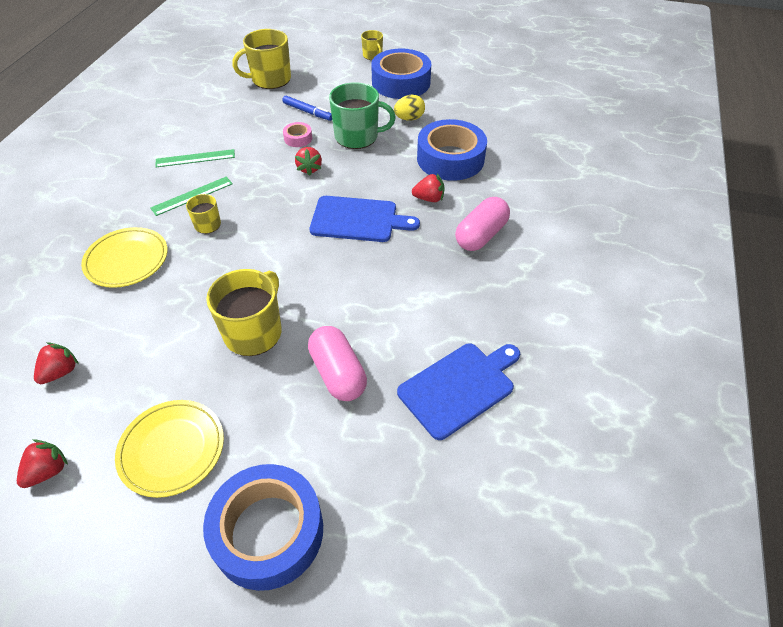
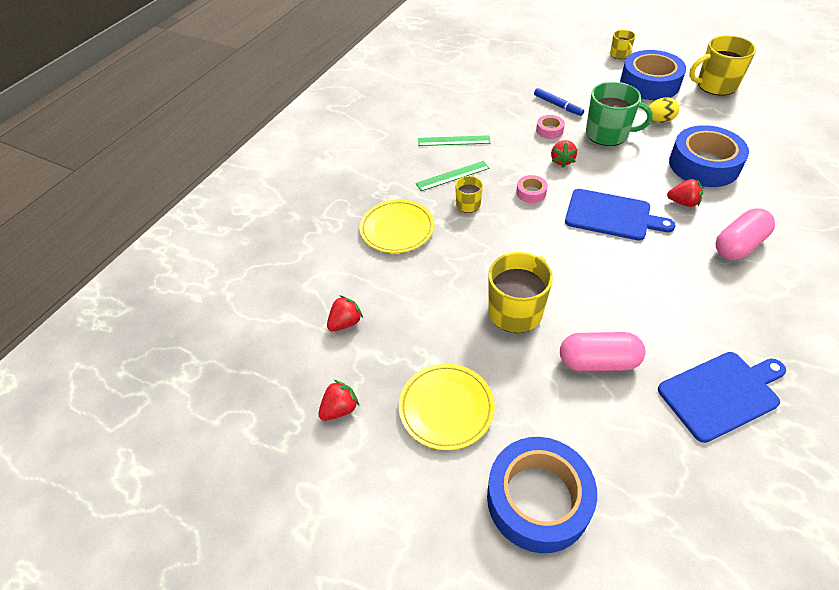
camera: 15 degrees right, 0 degrees up
(270, 79) = (520, 71): yellow mug -> yellow mug (715, 85)
(276, 205) = (531, 192): none -> pink tape
(338, 373) = (598, 362): pink capsule -> pink capsule turned 75 degrees counterclockwise

